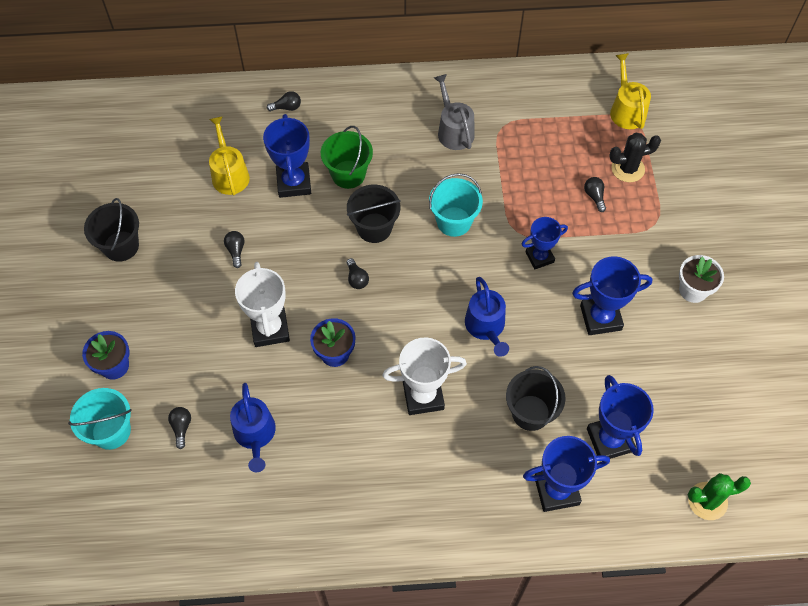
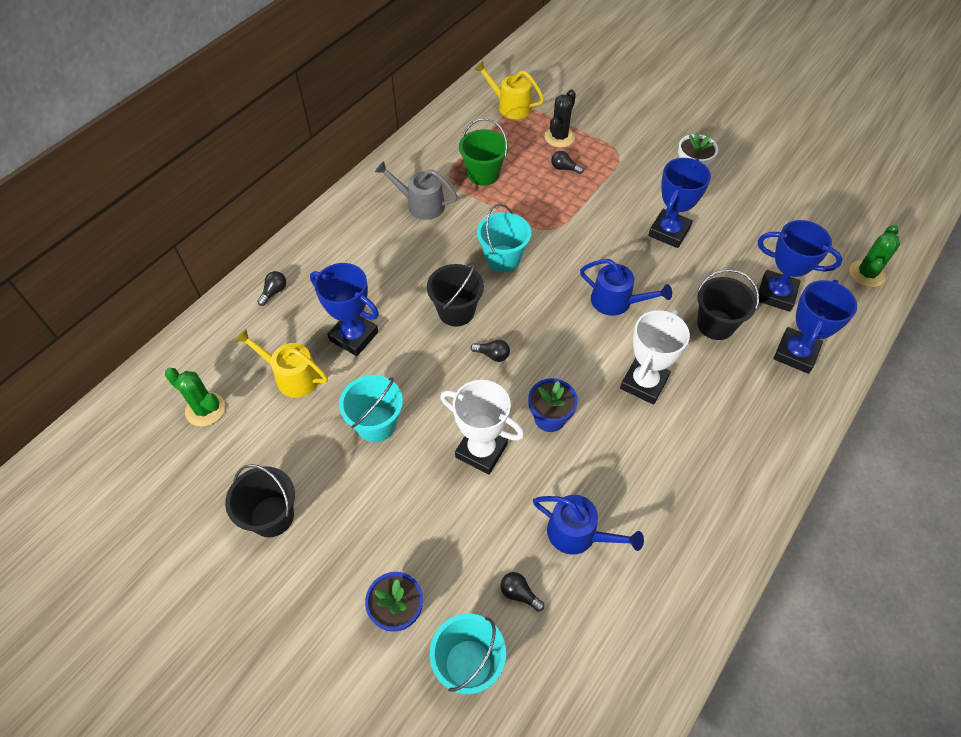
camera: 50 degrees left, 5 degrees down
(163, 148) = (205, 409): none -> green cactus
(236, 251) = (376, 424): black light bulb -> turquoise bucket
(348, 174) = (387, 294): green bucket -> green bucket (483, 174)
(539, 257) = (585, 231): blue trophy -> none

